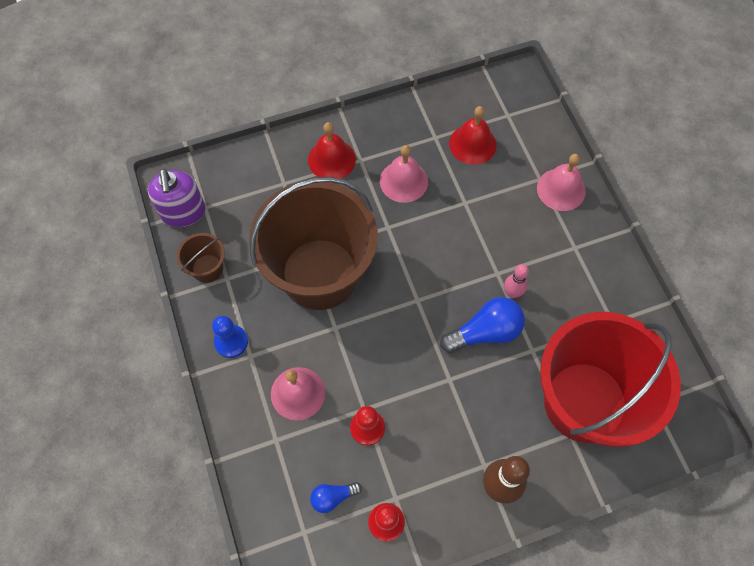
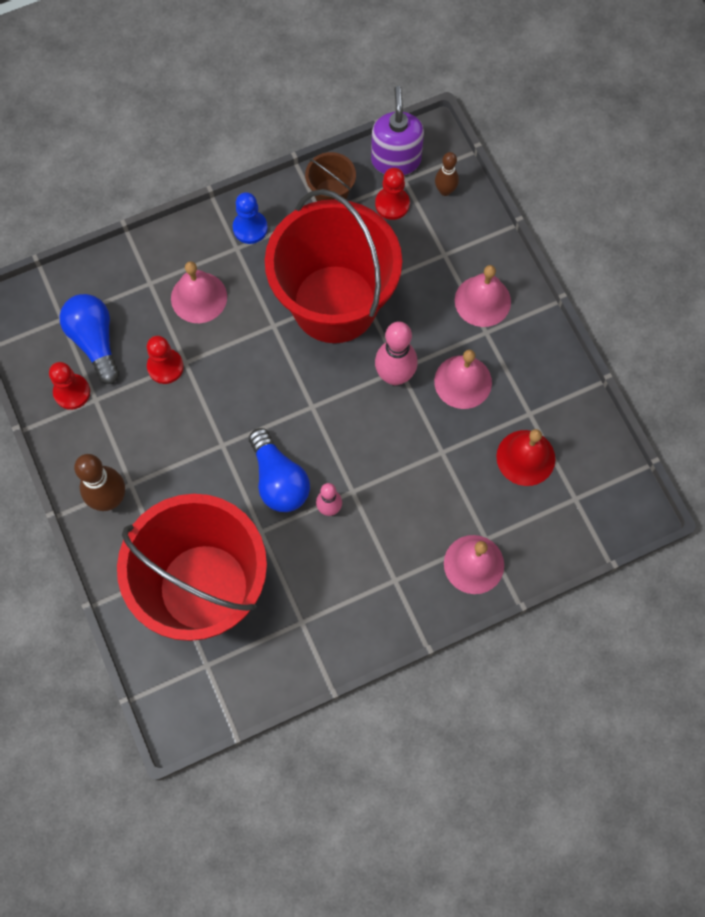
camera: 85 degrees right, 5 degrees up
(183, 212) = (396, 160): purple soap dispenser -> purple soap dispenser turned 105 degrees clockwise
(222, 176) = (445, 191): none -> brown bowling pin
(228, 219) = (392, 204): none -> red pawn
(320, 274) = (334, 304): brown bucket -> red bucket
(331, 159) = (482, 301): red bell -> pink bell
(333, 497) = (95, 341): blue light bulb -> blue light bulb, size x1.78
(394, 231) = (395, 376): none -> pink bowling pin

